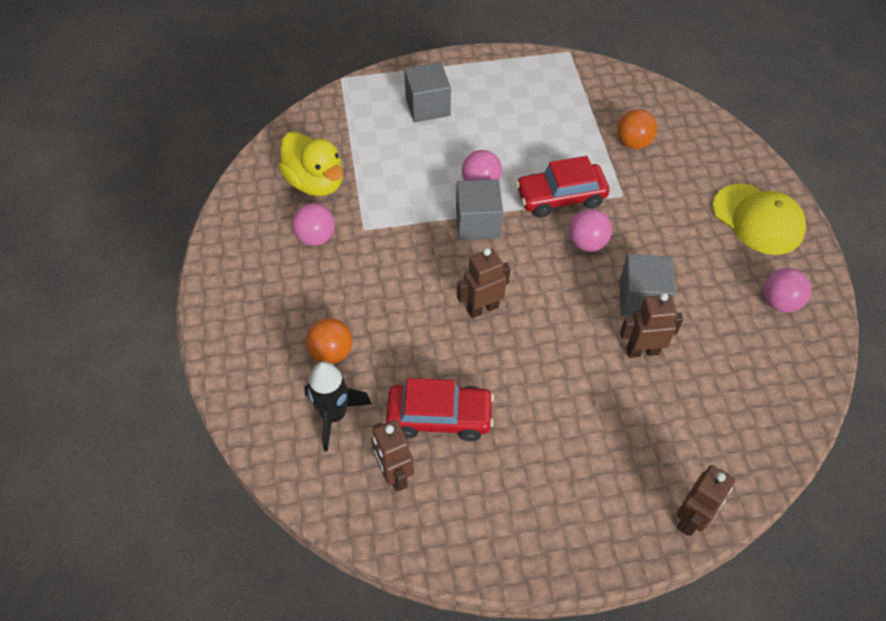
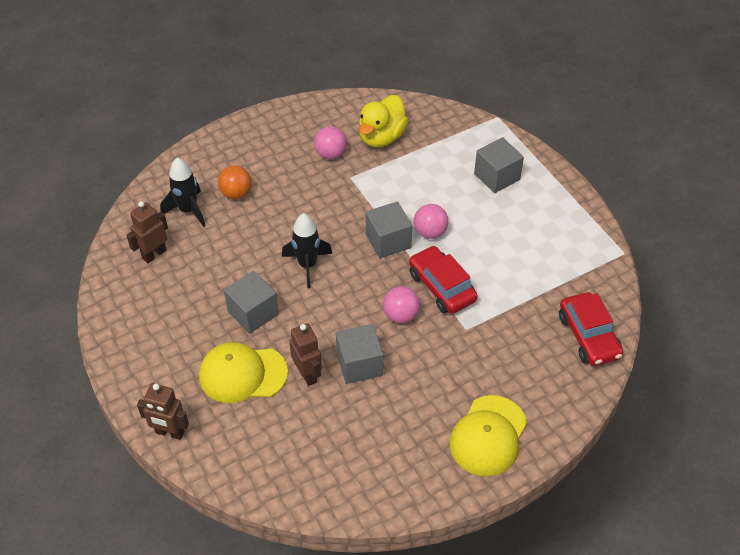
camera: 70 degrees right, 5 degrees down
(439, 417) = (205, 265): red car -> red car (588, 336)
(482, 308) = (307, 265): brown robot -> black rocket
(535, 383) = (253, 313): none -> grey cube
(624, 417) = (242, 374): none -> yellow cap
(633, 143) = (533, 324): orange ball -> none
(779, 302) = (398, 465): pink ball -> none

